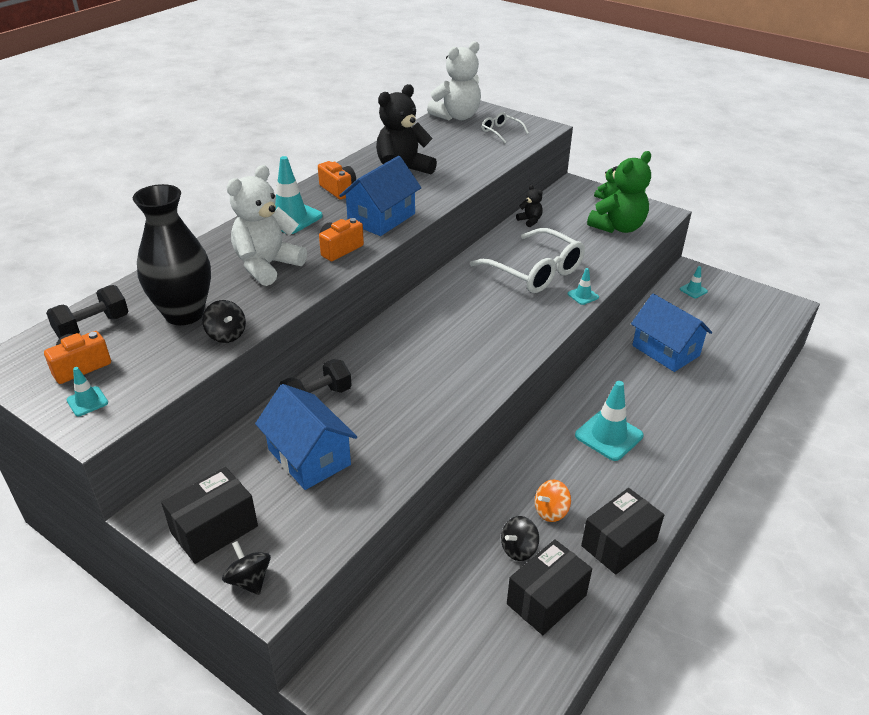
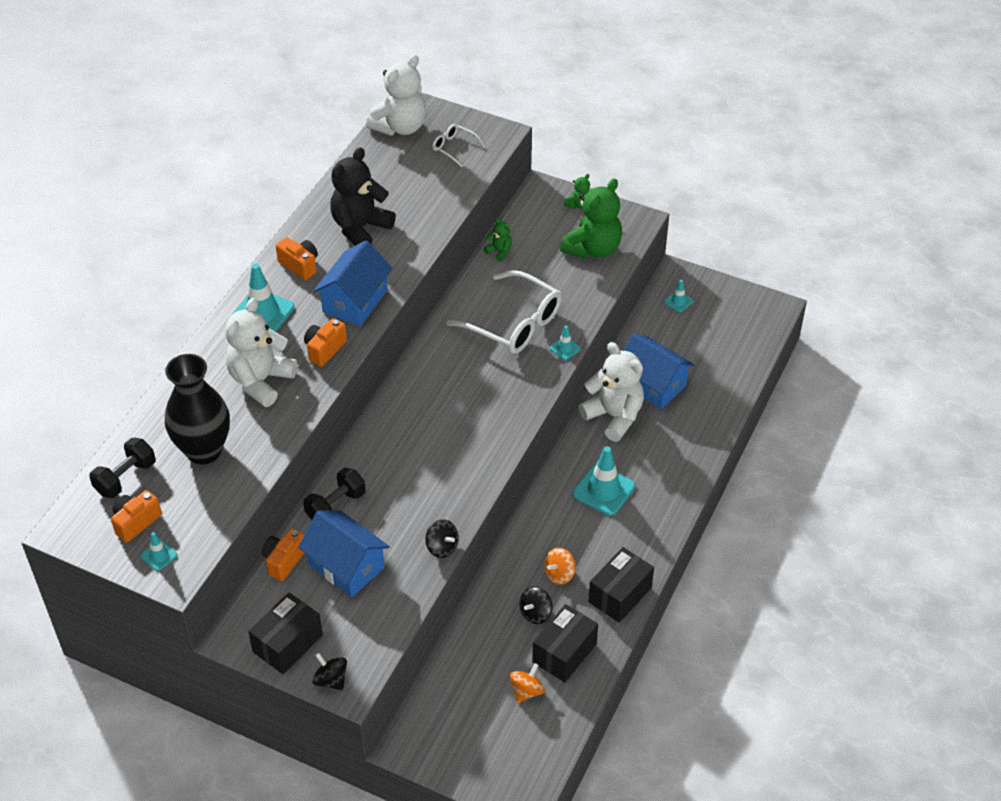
camera: 10 degrees left, 10 degrees up
(226, 335) = (252, 468): black spinning top -> black spinning top (442, 547)
(244, 442) = (284, 560): none -> orange camera
(494, 638) = (527, 691): none -> orange spinning top
(530, 221) = (499, 252): black teddy bear -> green teddy bear
(625, 372) = (614, 416): none -> white teddy bear

